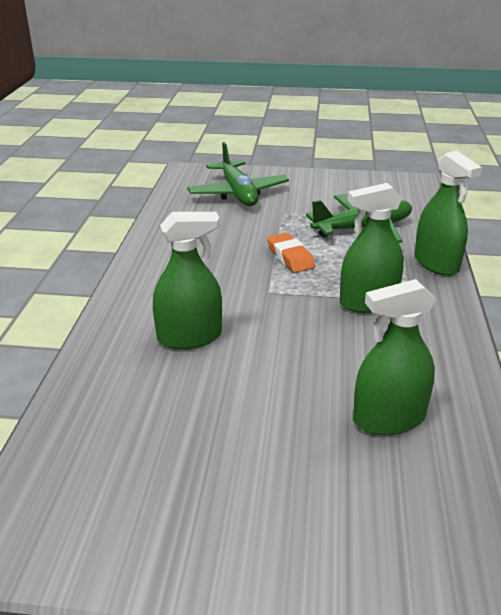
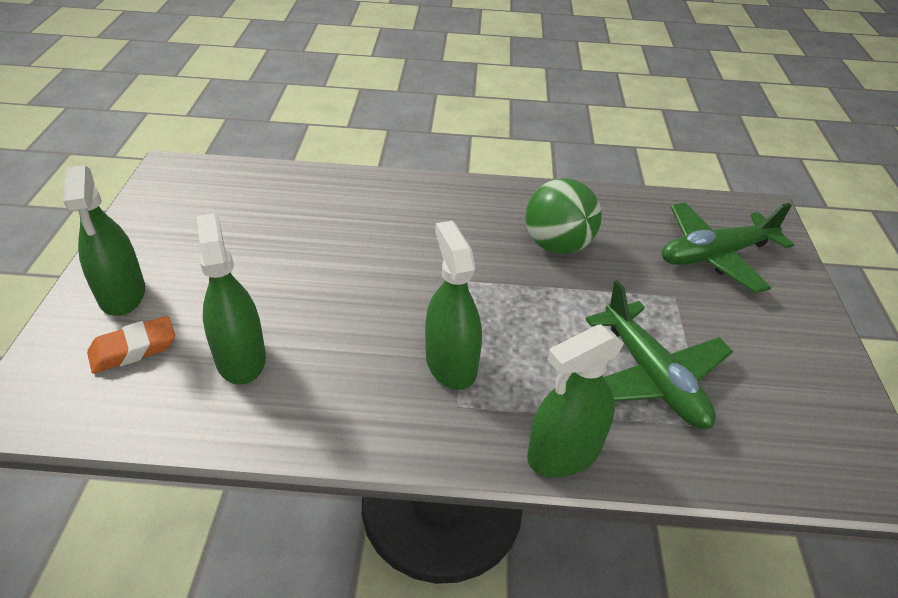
camera: 85 degrees right, 10 degrees up
(189, 337) = (382, 229): green spray bottle -> green spray bottle (122, 294)
(222, 249) = (557, 245): none -> green ball
(290, 257) = (550, 300): orange eraser -> orange eraser (133, 349)

